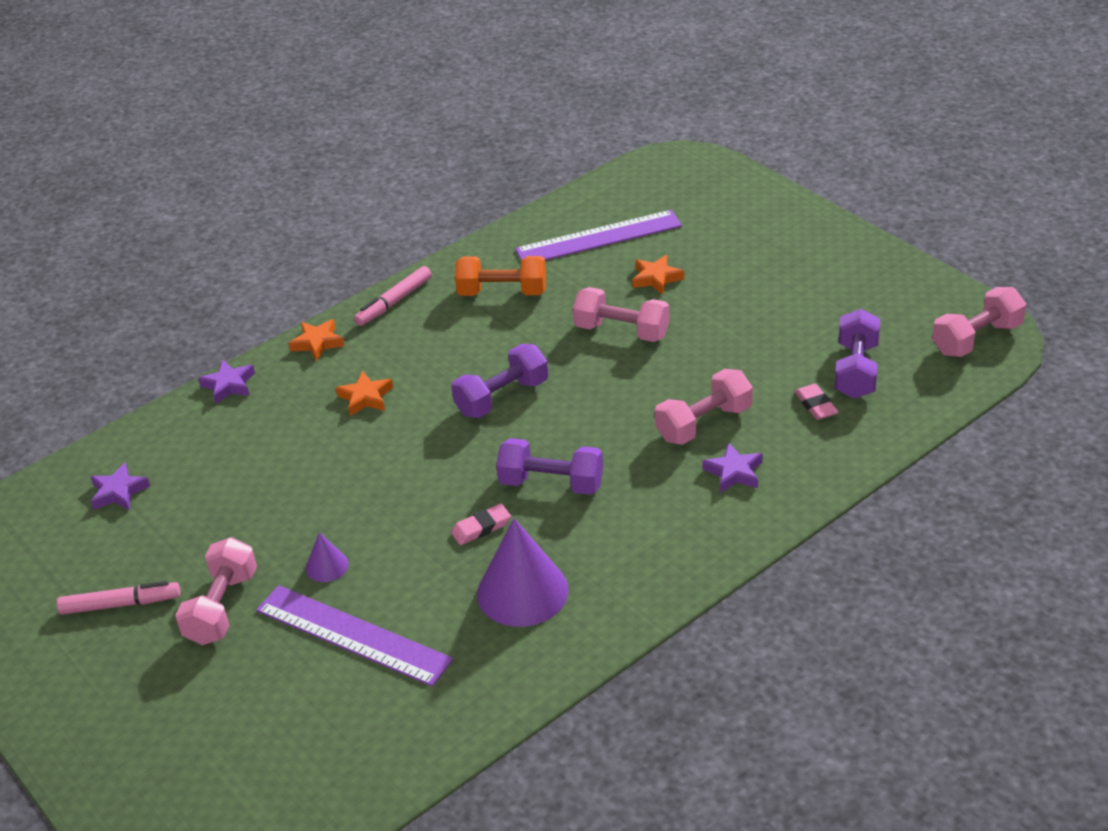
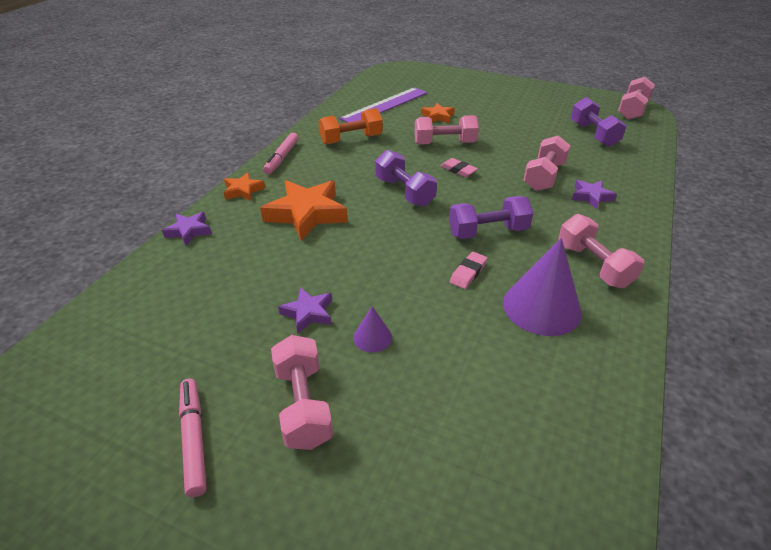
camera: 30 degrees left, 0 degrees up
(119, 492) = (133, 335): purple star -> purple star (308, 313)
(120, 604) = (194, 439): pink marker -> pink marker turned 75 degrees counterclockwise
(353, 635) = (443, 387): purple ruler -> none
(366, 397) = (307, 214): orange star -> orange star, size x1.90
(502, 397) = (404, 192): purple dumbbell -> purple dumbbell turned 60 degrees counterclockwise
(632, 563) = (593, 265): none -> pink dumbbell
(816, 405) = (593, 154): pink eraser -> pink eraser (458, 170)

